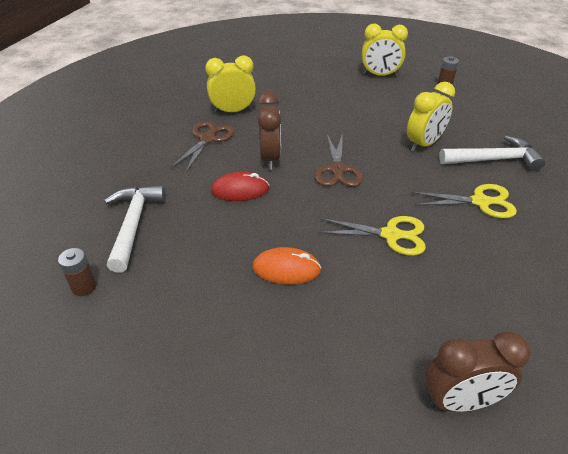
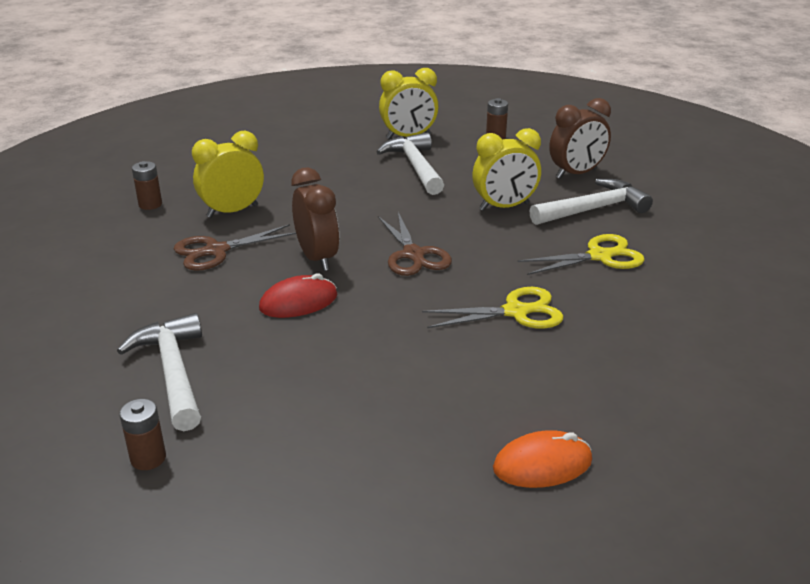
camera: 20 degrees left, 10 degrees down
(185, 96) = (150, 204): none -> brown battery
(207, 139) = (216, 251): brown scissors -> brown scissors turned 120 degrees counterclockwise
(286, 269) = (410, 375): orange mouse -> orange mouse (542, 464)
(373, 99) = (415, 166): none -> white hammer
(424, 144) = (504, 207): yellow clock -> yellow clock turned 45 degrees clockwise
(460, 401) = (673, 454): brown clock -> brown clock (576, 174)

